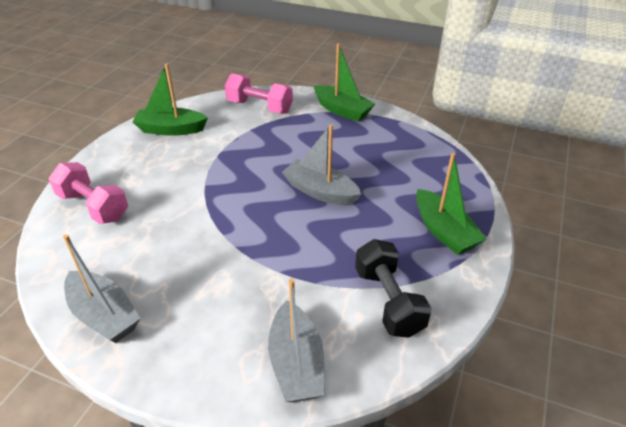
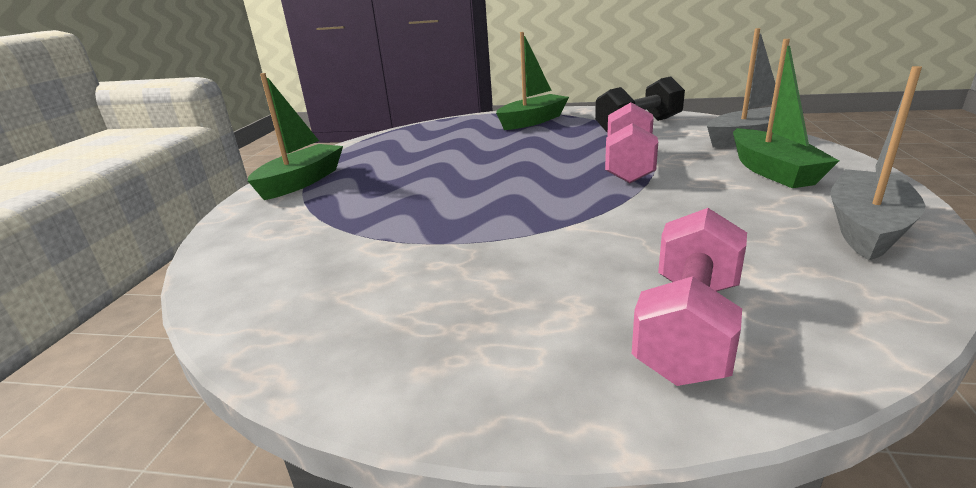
camera: 100 degrees left, 15 degrees down
(171, 129) = (353, 319): green boat -> green boat (772, 171)
(259, 107) = (271, 241): pink dumbbell -> pink dumbbell (629, 165)
(320, 191) = (504, 165): grey boat -> none

